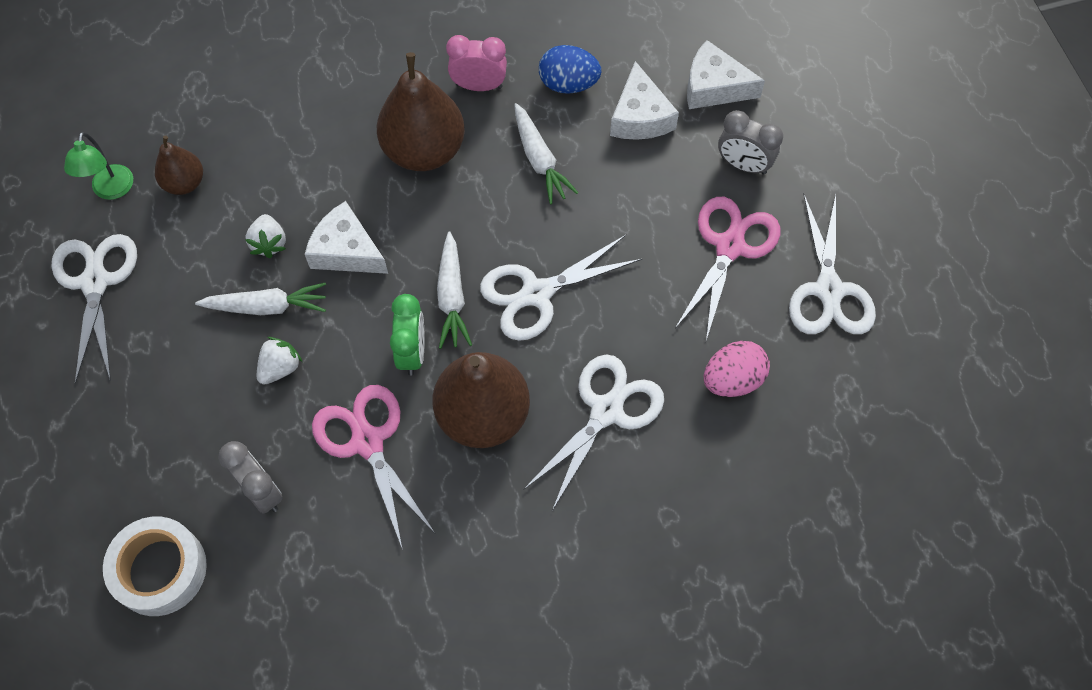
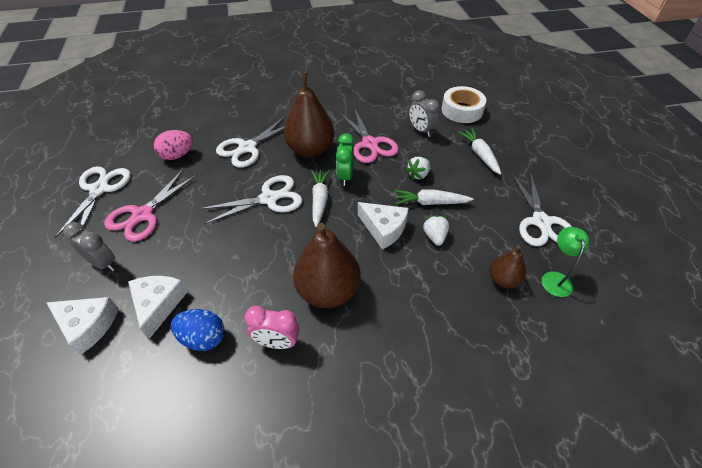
camera: 175 degrees left, 15 degrees down
(539, 160) = (245, 277): white carrot -> white carrot (480, 155)

